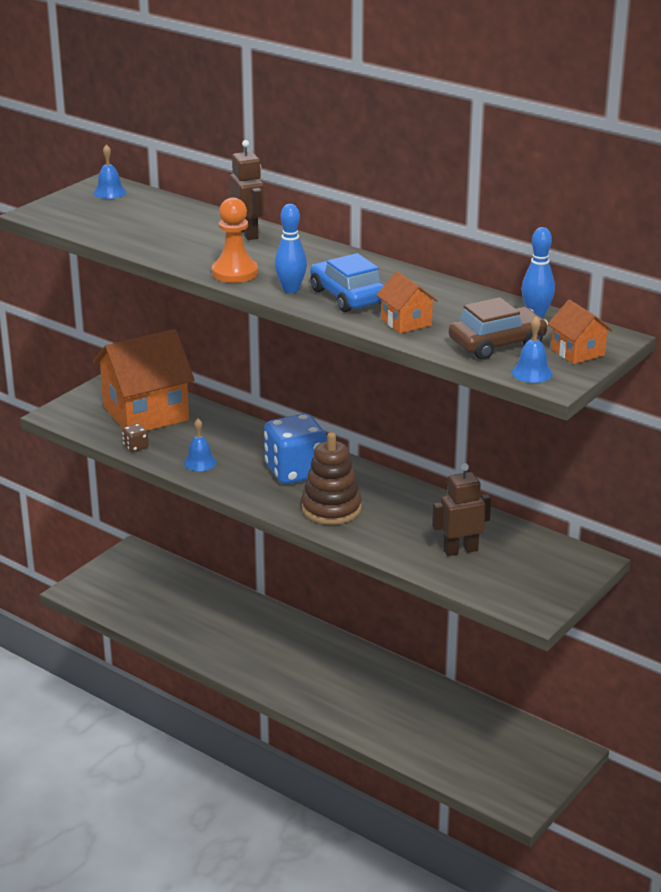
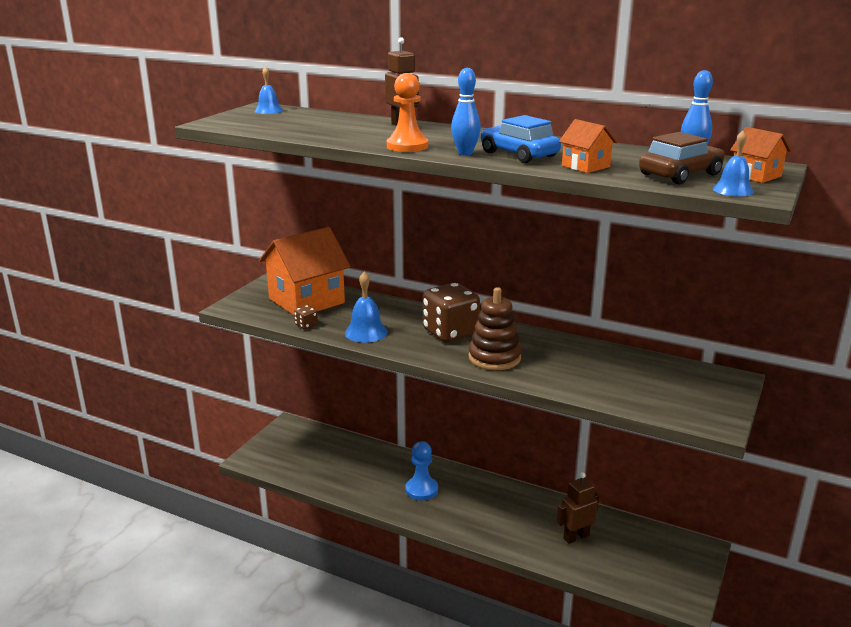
camera: 10 degrees left, 5 degrees down
(200, 462) = (366, 332): blue bell -> blue bell, size x1.50
(267, 649) = (421, 490): none -> blue pawn
(295, 471) = (450, 332): blue dice -> brown dice
(460, 550) = (621, 380): brown robot -> brown robot (576, 537)

